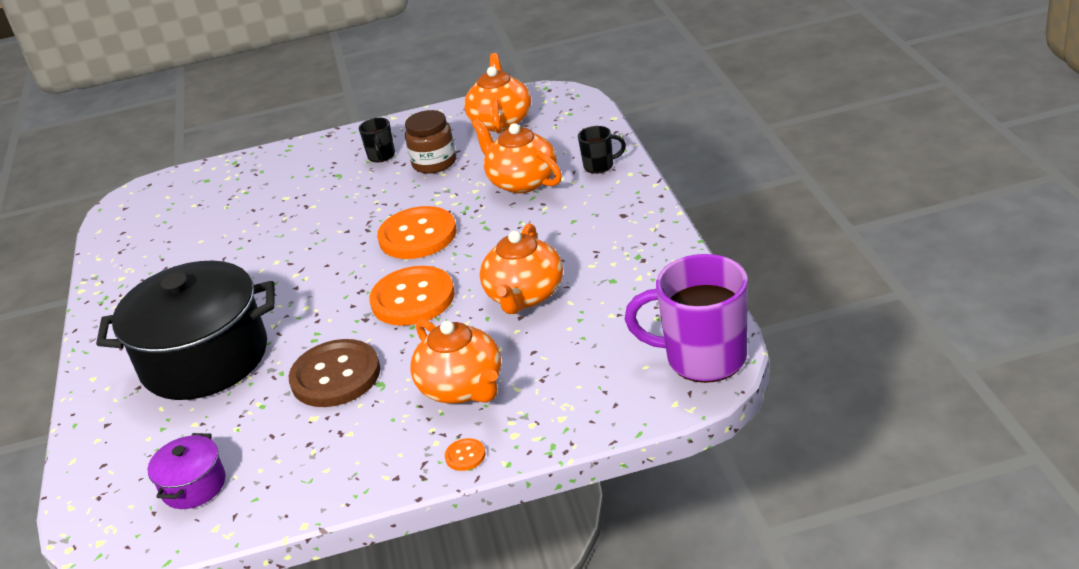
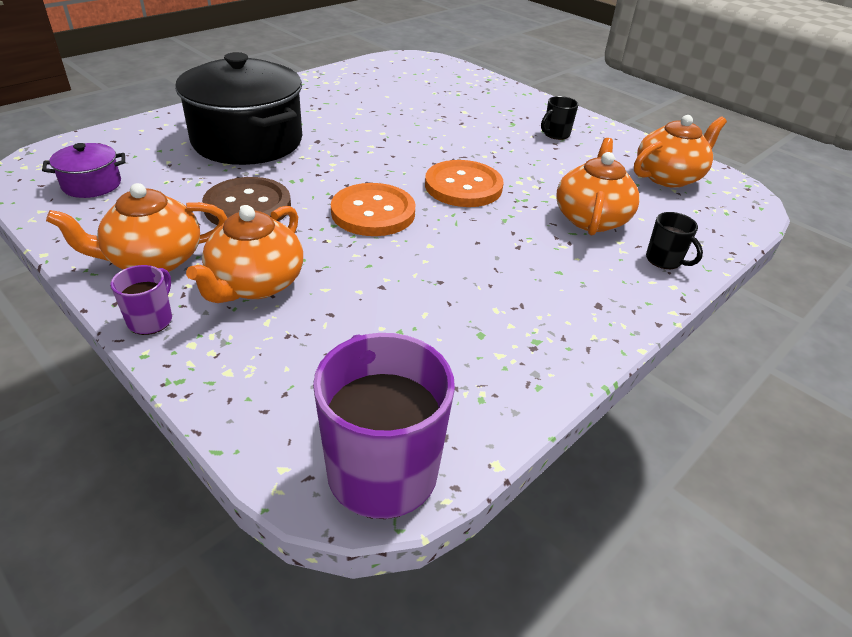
camera: 50 degrees right, 5 degrees up
(434, 163) = (572, 162): brown jar -> none
(465, 456) = (151, 320): orange button -> purple mug
(525, 296) = (416, 278): orange teapot -> orange teapot (153, 260)

